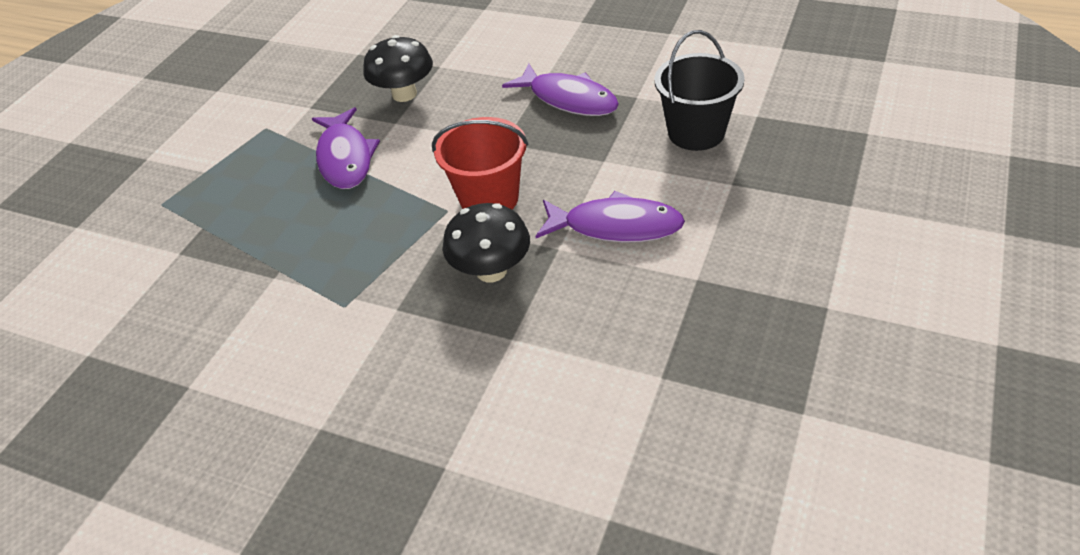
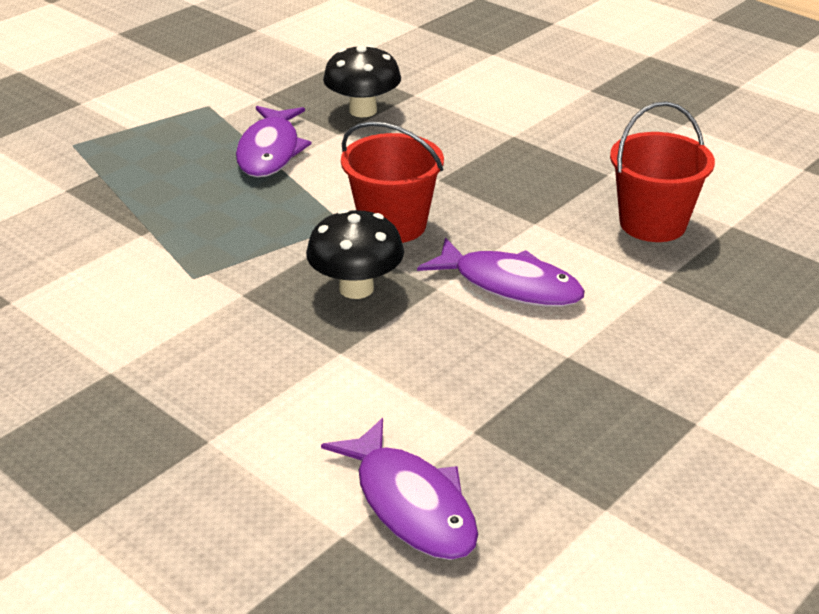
camera: 15 degrees right, 10 degrees down
(568, 99) = (532, 158): purple fish -> purple fish (411, 504)
(696, 132) = (652, 223): black bucket -> red bucket

